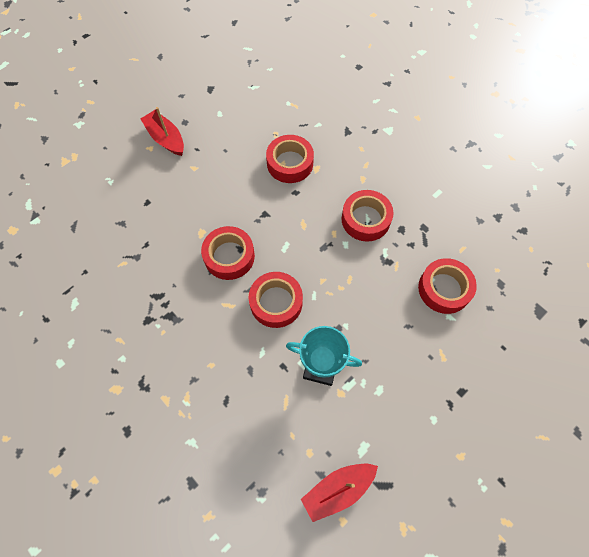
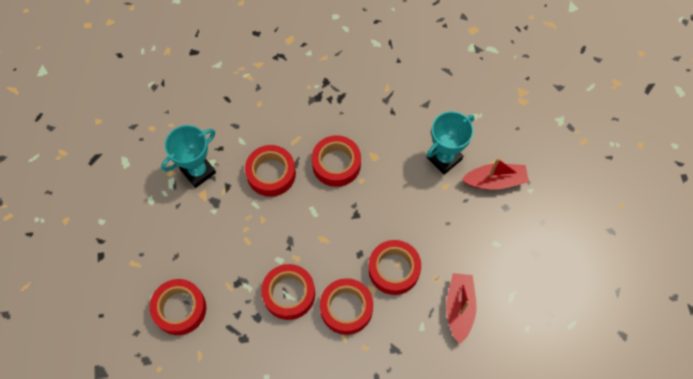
camera: 125 degrees right, 0 degrees up
(168, 181) = (444, 158): none -> turquoise trophy
(338, 489) = (116, 130): red boat -> red boat (459, 308)
(344, 175) = (346, 308): none -> red tape

